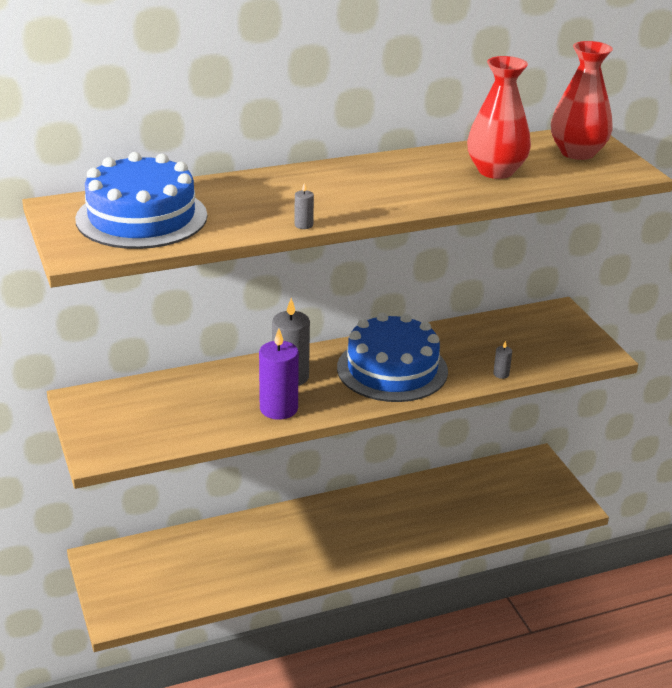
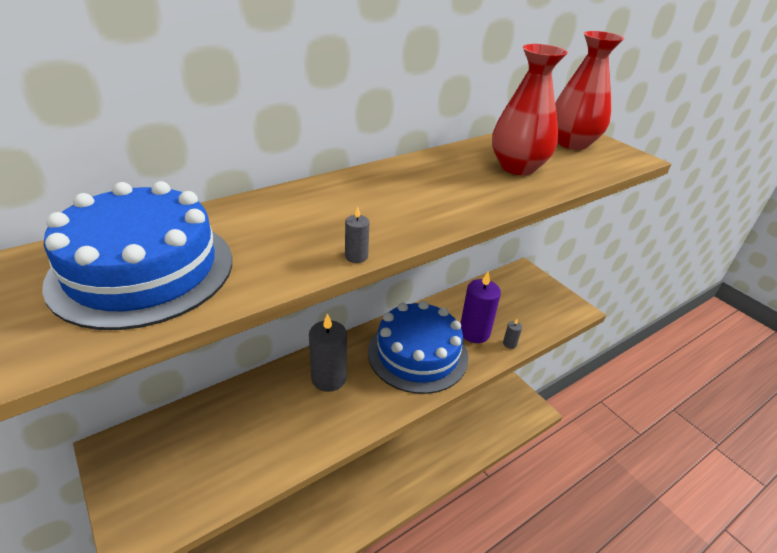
camera: 15 degrees left, 5 degrees up
(278, 409) = (327, 423): purple candle -> purple candle (474, 332)

